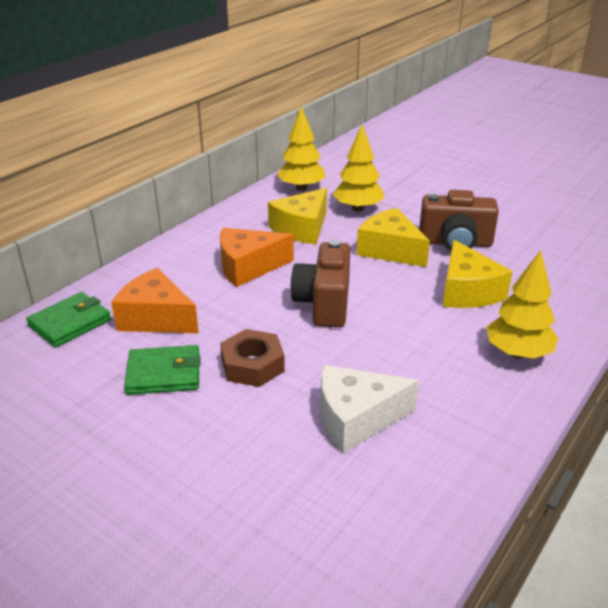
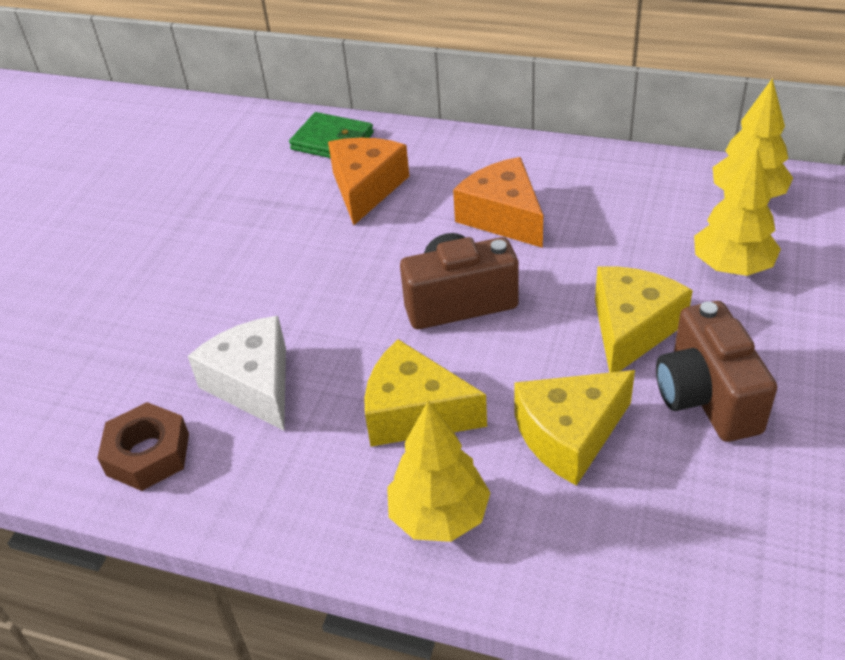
camera: 75 degrees right, 10 degrees up
(164, 374) = (278, 227): green wallet -> none
(252, 365) = (315, 281): brown nut -> brown nut (148, 454)
(302, 228) = (629, 231): yellow cheese -> yellow cheese (414, 413)

